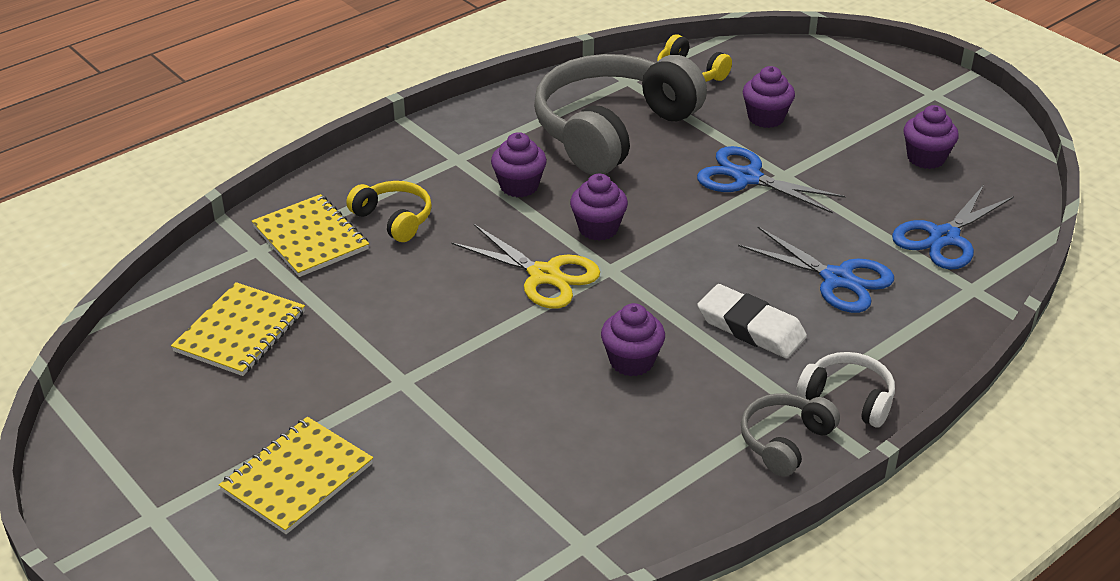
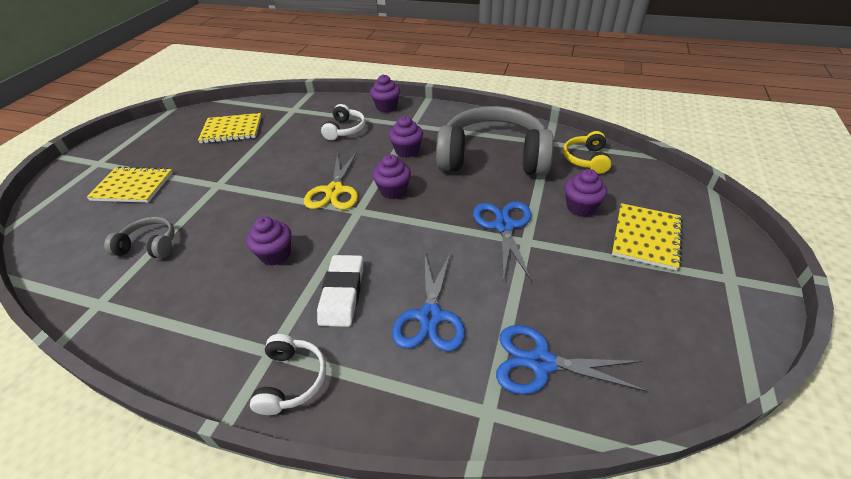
camera: 60 degrees right, 5 degrees up
(310, 238) = (312, 117): yellow notebook -> yellow notebook (646, 237)
(394, 219) = (345, 129): yellow headphones -> white headphones
(785, 441) = (226, 361): grey headphones -> grey headphones (149, 246)
(926, 158) = (636, 308): purple cupcake -> purple cupcake (386, 107)

